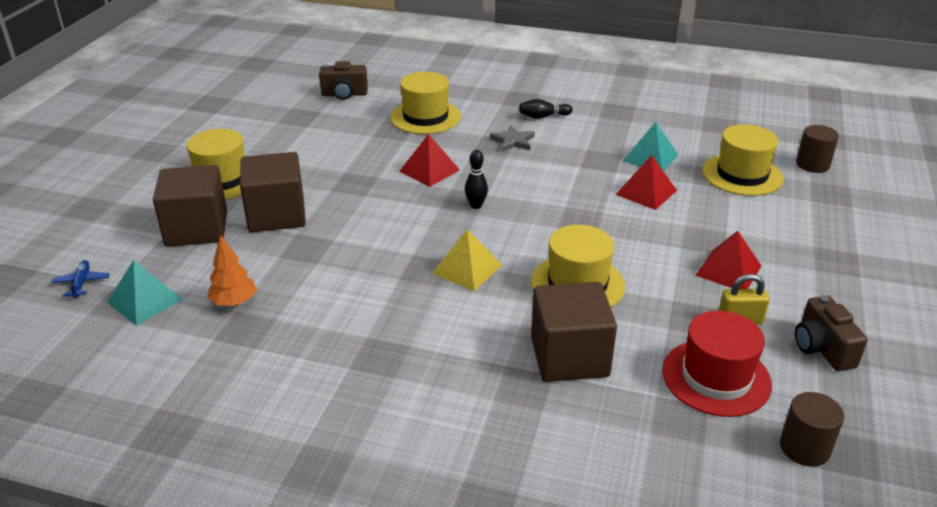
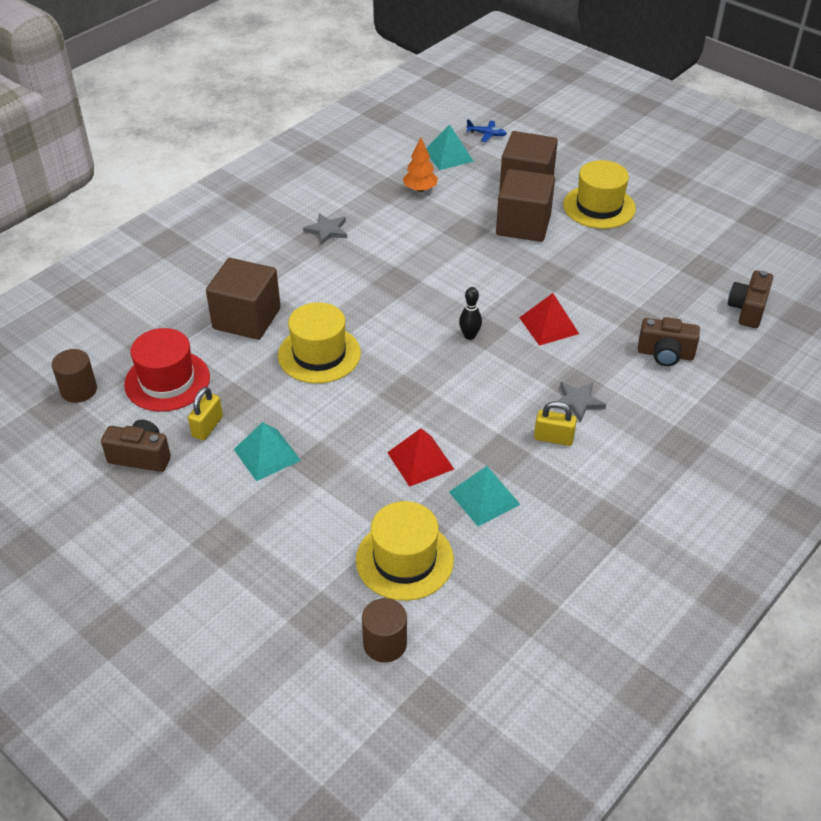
camera: 115 degrees right, 10 degrees up
(362, 351) = (327, 230): none -> grey star
(425, 117) = (665, 354): yellow hat -> brown camera
(467, 269) = (381, 302): yellow pyramid -> none
(543, 116) = (624, 448): black bowling pin -> none
(562, 143) = (553, 438): none -> yellow padlock
(728, 270) = (267, 454): red pyramid -> turquoise pyramid

